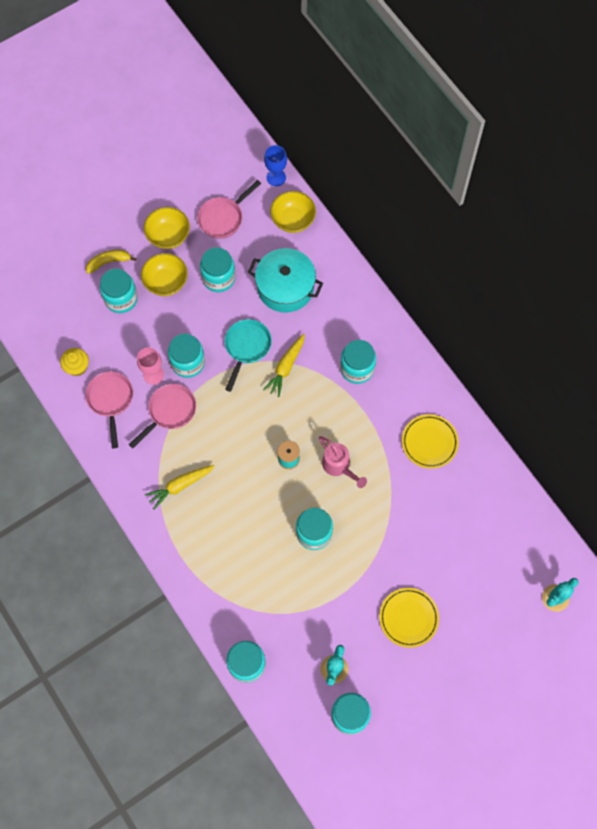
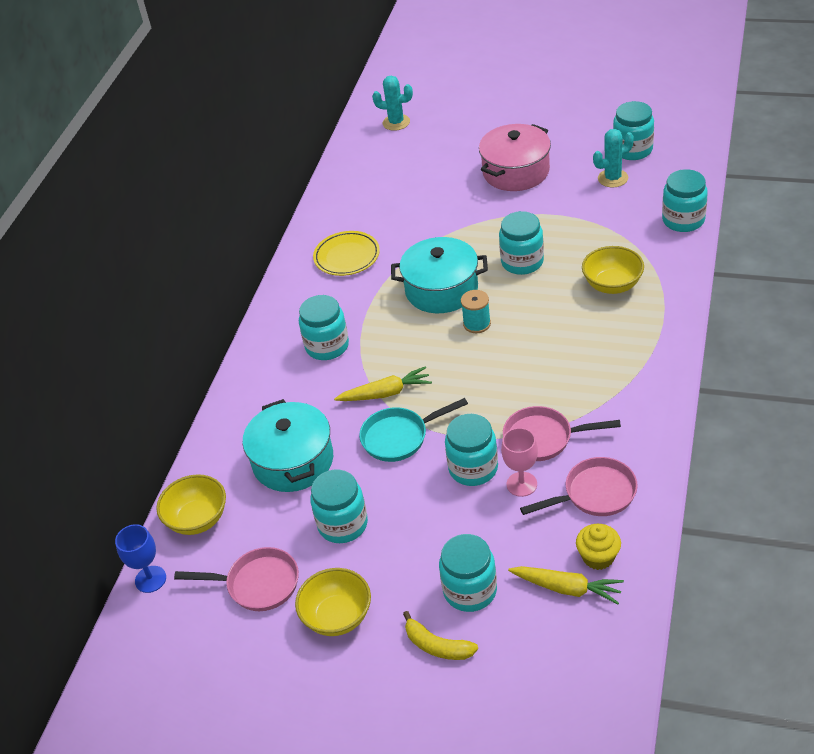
camera: 125 degrees left, 25 degrees down
(111, 400) = (595, 494): pink pan -> pink pan turned 150 degrees counterclockwise
(166, 282) = (401, 567): yellow bowl -> yellow bowl (612, 285)
(180, 486) = (603, 371): yellow carrot -> yellow carrot (567, 588)
(339, 467) = (441, 289): pink watering can -> turquoise pot
(408, 618) = (516, 172): yellow plate -> pink pot

